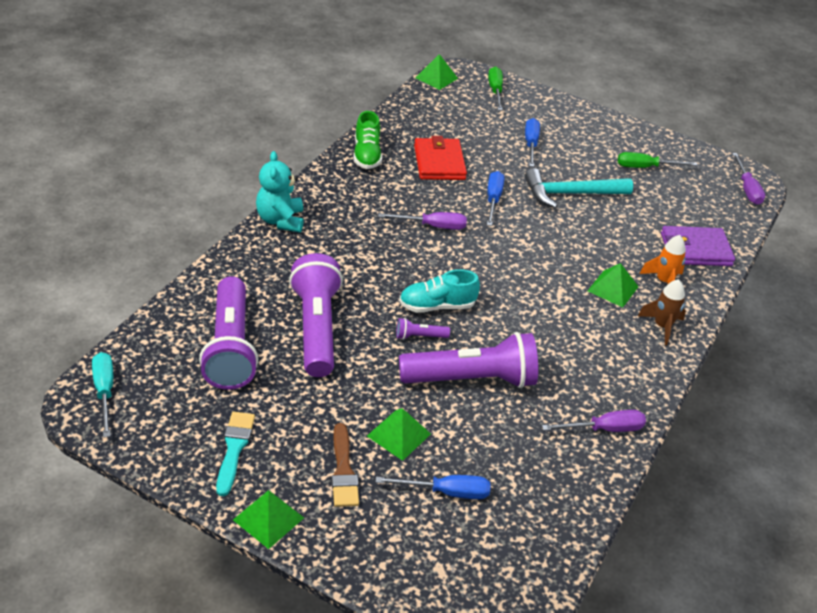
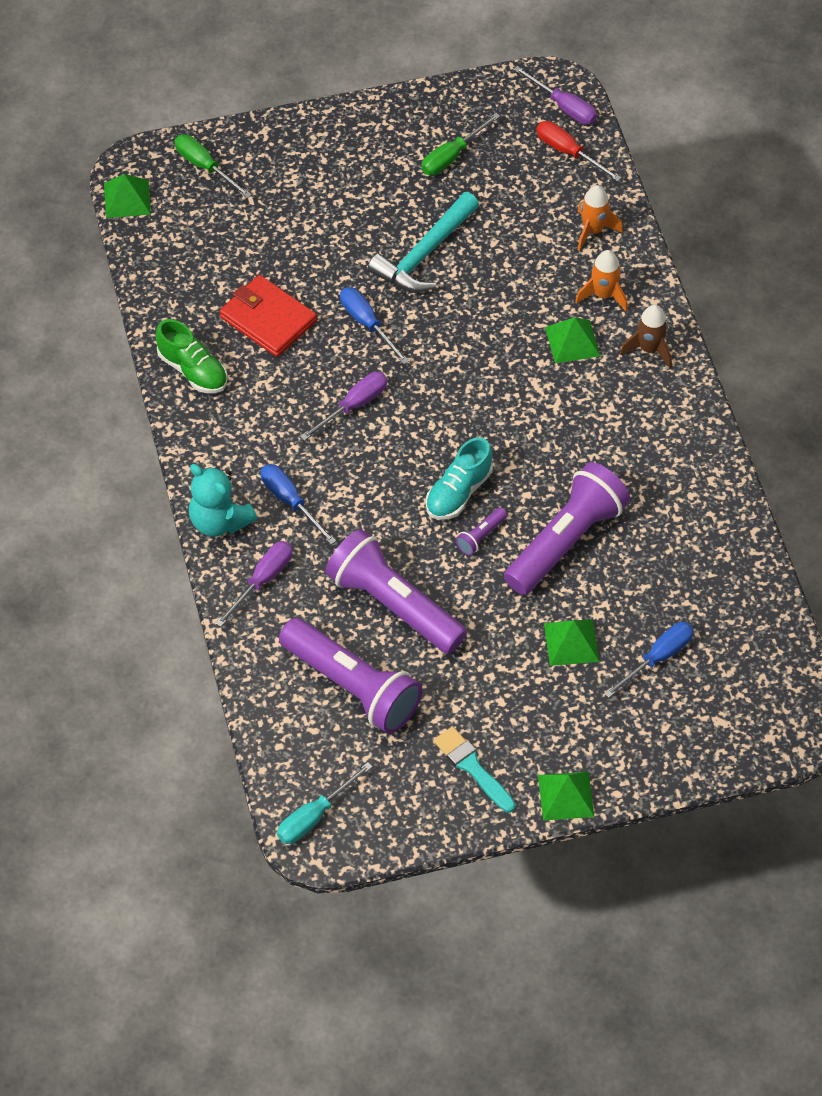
camera: 40 degrees left, 15 degrees up
(104, 392) = (314, 816): turquoise screwdriver -> turquoise screwdriver turned 75 degrees counterclockwise
(343, 470) = (569, 709): brown brush -> none
(531, 144) = (321, 217): blue screwdriver -> blue screwdriver (290, 502)
(604, 429) = (706, 497): purple screwdriver -> purple screwdriver (262, 580)
(695, 250) = (593, 231): purple wallet -> orange rocket
(724, 208) = (568, 152): none -> red screwdriver

